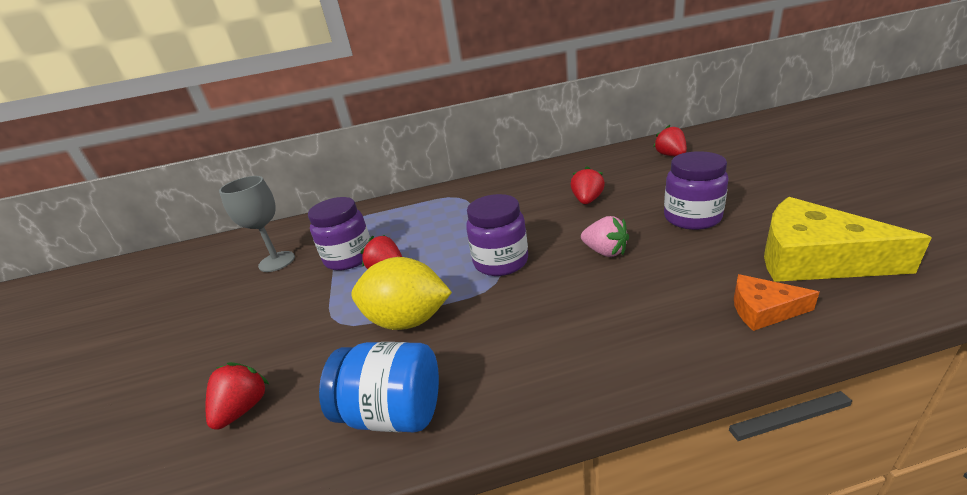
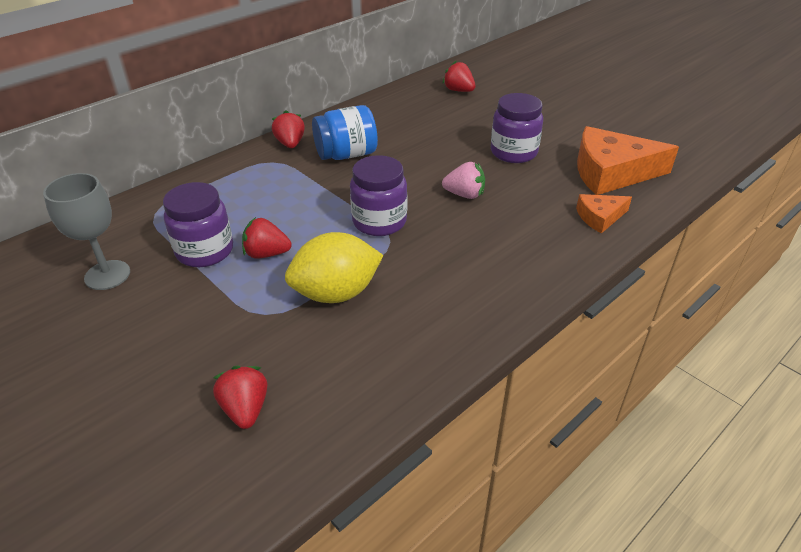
camera: 35 degrees left, 10 degrees up
(393, 412) = (393, 363): blue jar -> blue jar (346, 155)
(587, 200) = (414, 147): red strawberry -> red strawberry (290, 144)
(813, 258) = (611, 172): yellow cheese -> orange cheese

